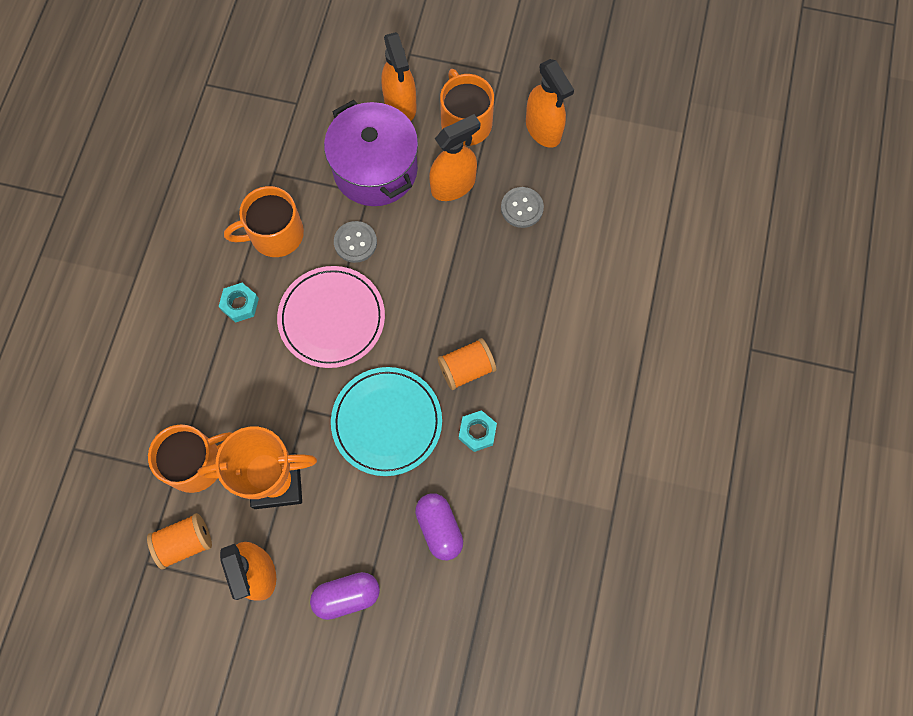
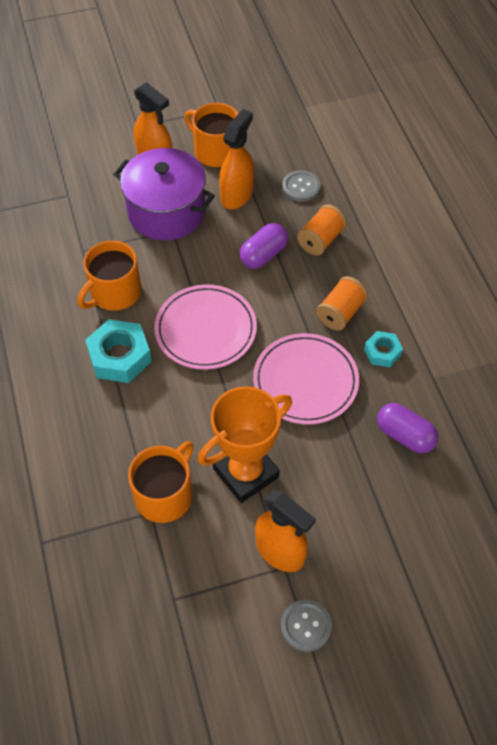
camera: 30 degrees left, 15 degrees down
(185, 542) = (198, 563): orange spool -> orange spool (320, 240)
(240, 304) = (120, 356): turquoise nut -> turquoise nut, size x1.74
(347, 596) = (368, 527): purple capsule -> purple capsule (263, 255)
(355, 242) = (186, 268): grey button -> grey button (306, 626)
(387, 422) = (305, 381): turquoise plate -> pink plate
(543, 130) = (278, 131): orange spray bottle -> none

